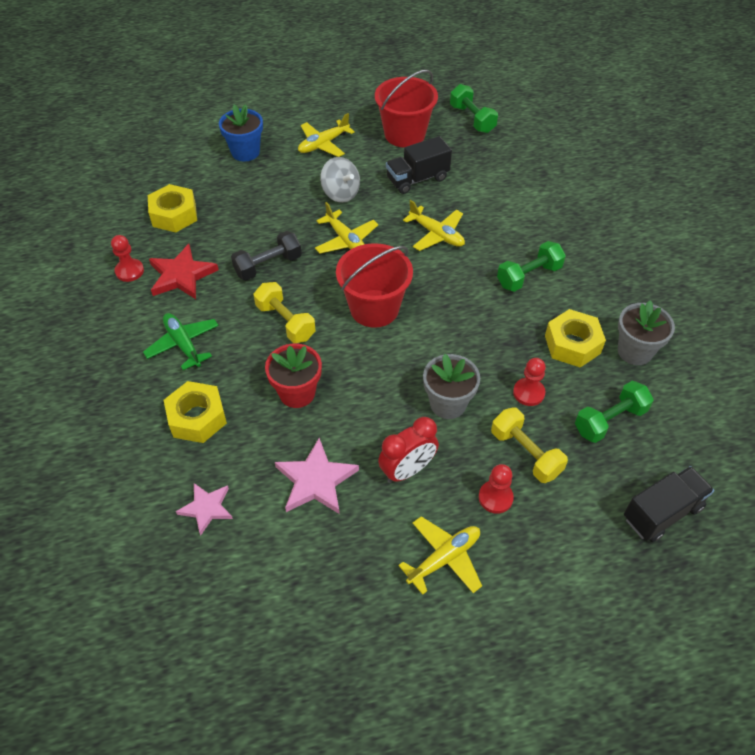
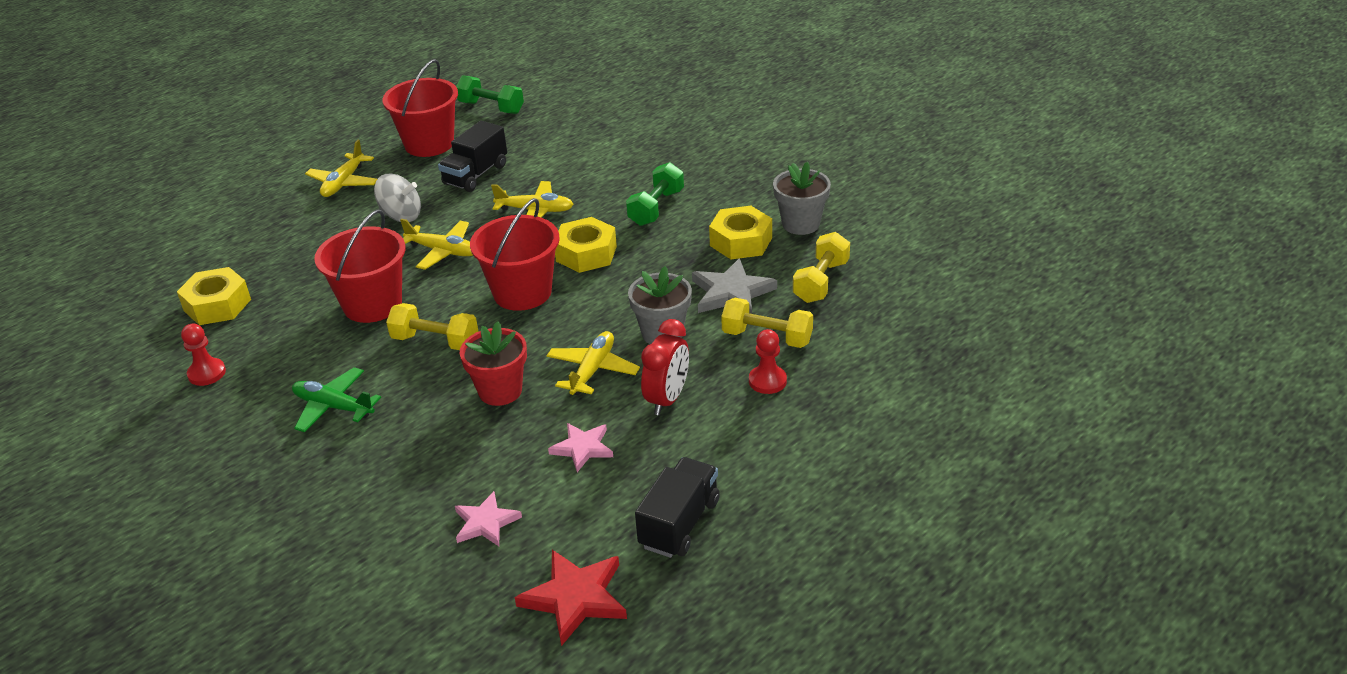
camera: 30 degrees left, 15 degrees down
(181, 275) = (276, 352): red star -> red star (575, 598)
(197, 418) = (407, 458): yellow nut -> yellow nut (586, 254)
(245, 152) = (256, 221): blue flower pot -> none
(268, 265) = (372, 304): black dumbbell -> red bucket
(316, 480) = (582, 448): pink star -> pink star, size x0.65
(444, 559) = (759, 446): yellow plane -> yellow plane (593, 370)
(528, 393) = (731, 293): red pawn -> grey star
(610, 421) = (821, 282): green dumbbell -> yellow dumbbell
(662, 513) = (919, 325): black truck -> black truck (679, 524)

